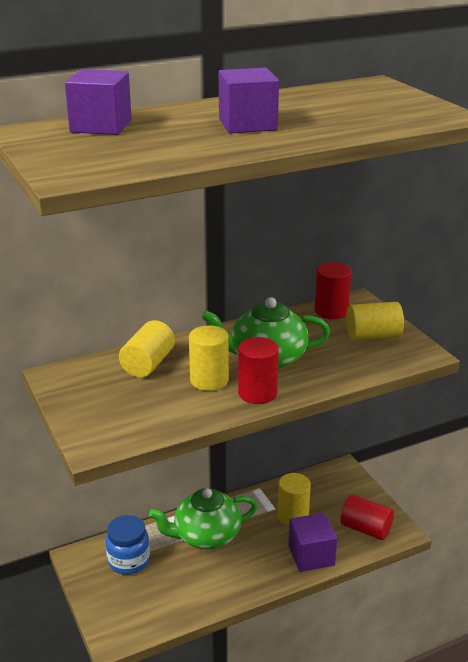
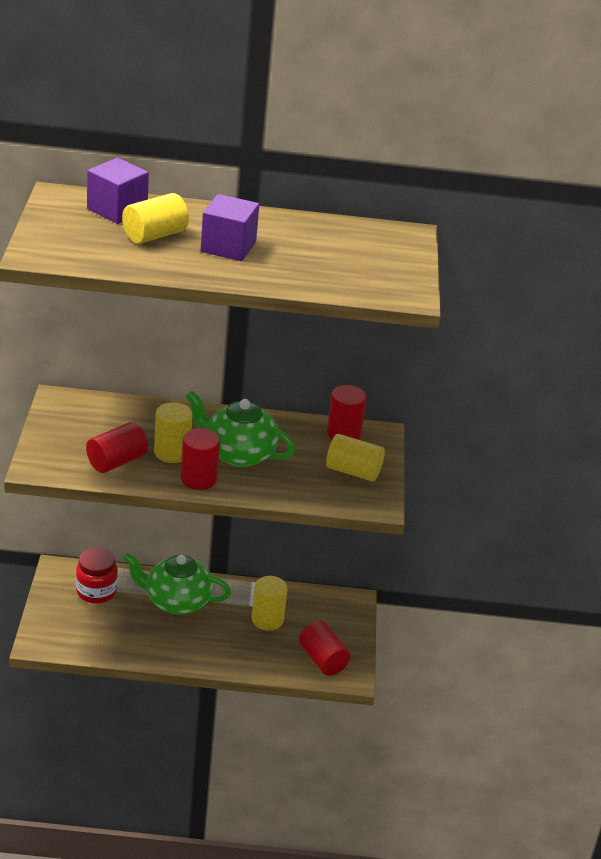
camera: 25 degrees right, 5 degrees up
(128, 561) = (96, 591): blue jar -> red jar
(148, 364) = (138, 419): yellow cylinder -> yellow cylinder (154, 235)
(167, 408) = (116, 461): none -> red cylinder
(311, 555) = (252, 658): purple cube -> none

